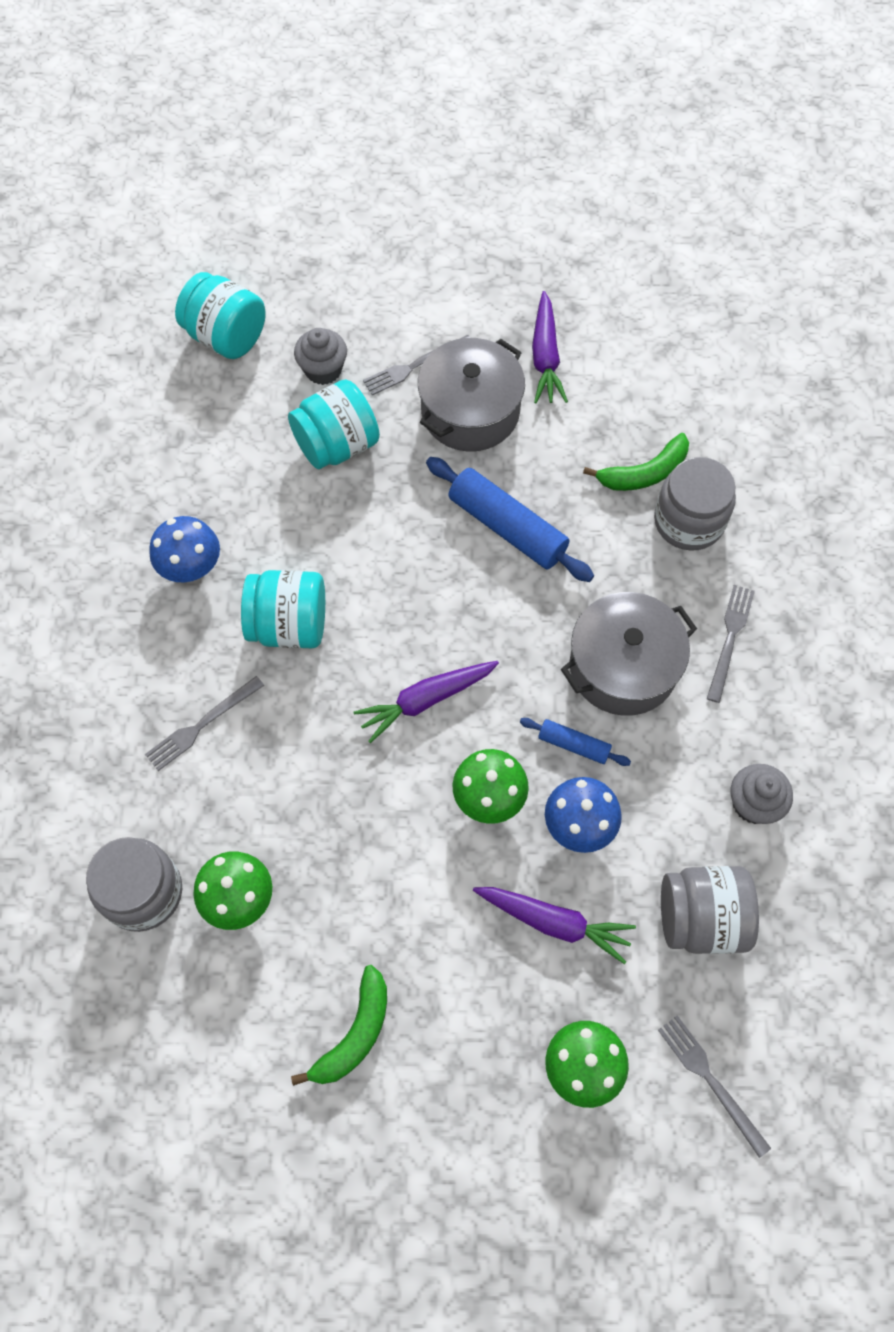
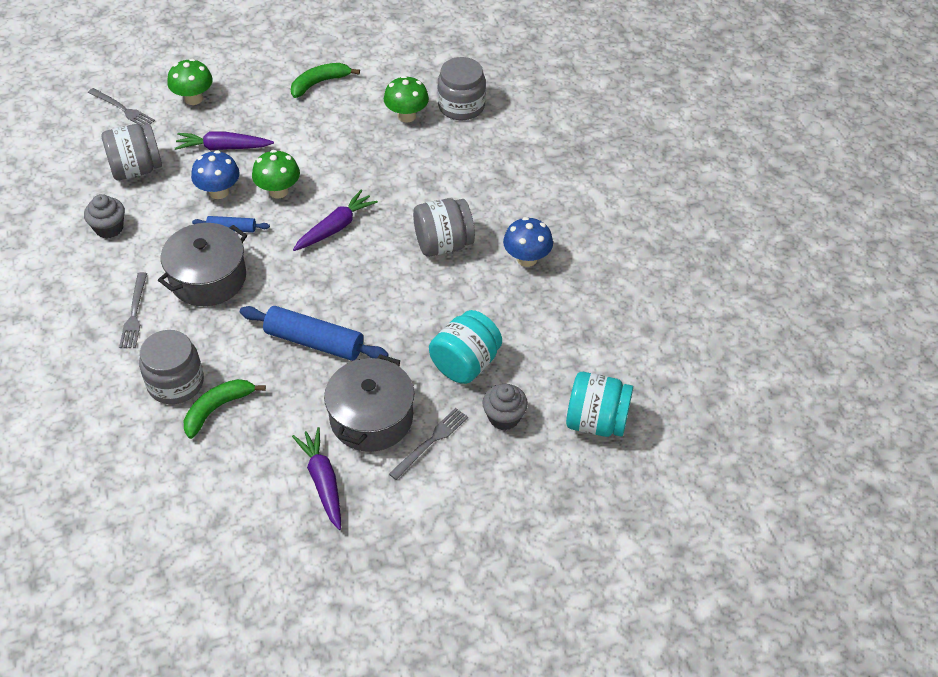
camera: 160 degrees right, 15 degrees down
(202, 725) = (470, 181): grey fork -> none
(289, 625) = (443, 244): turquoise jar -> grey jar
(355, 1033) = (319, 83): green banana -> green banana turned 45 degrees clockwise

